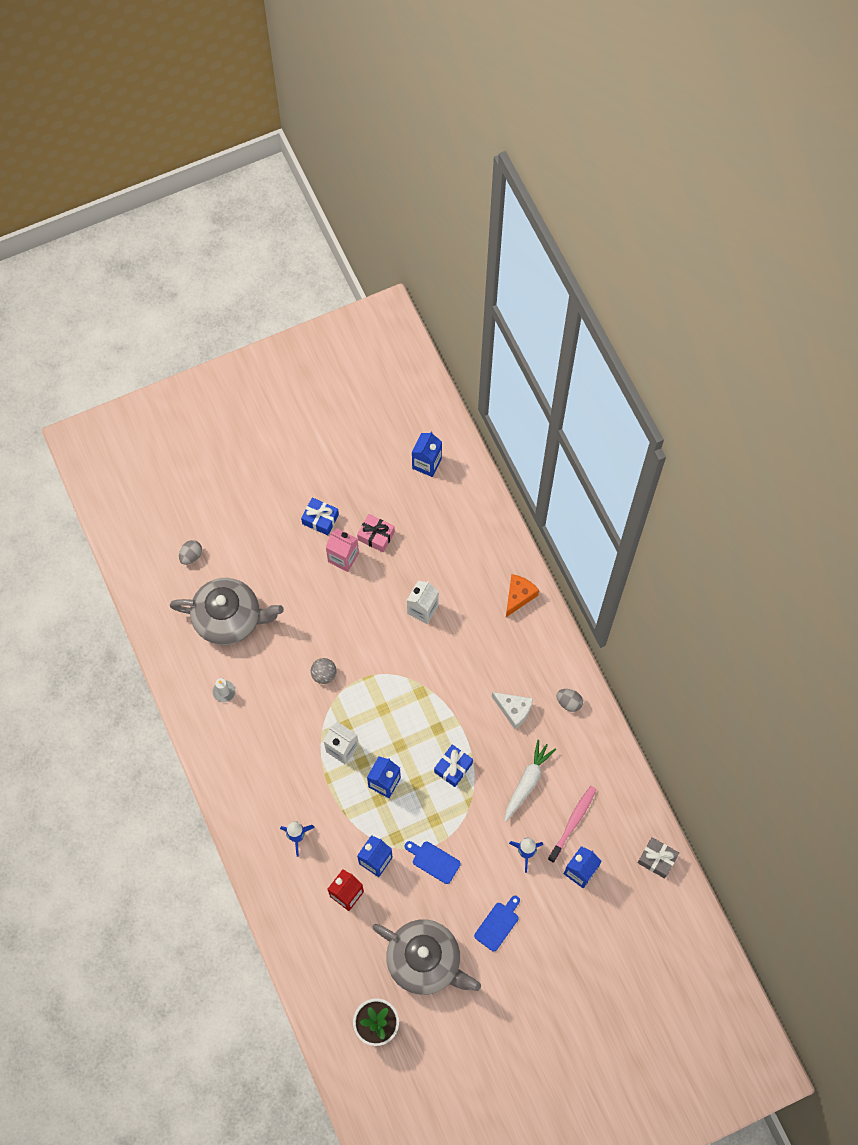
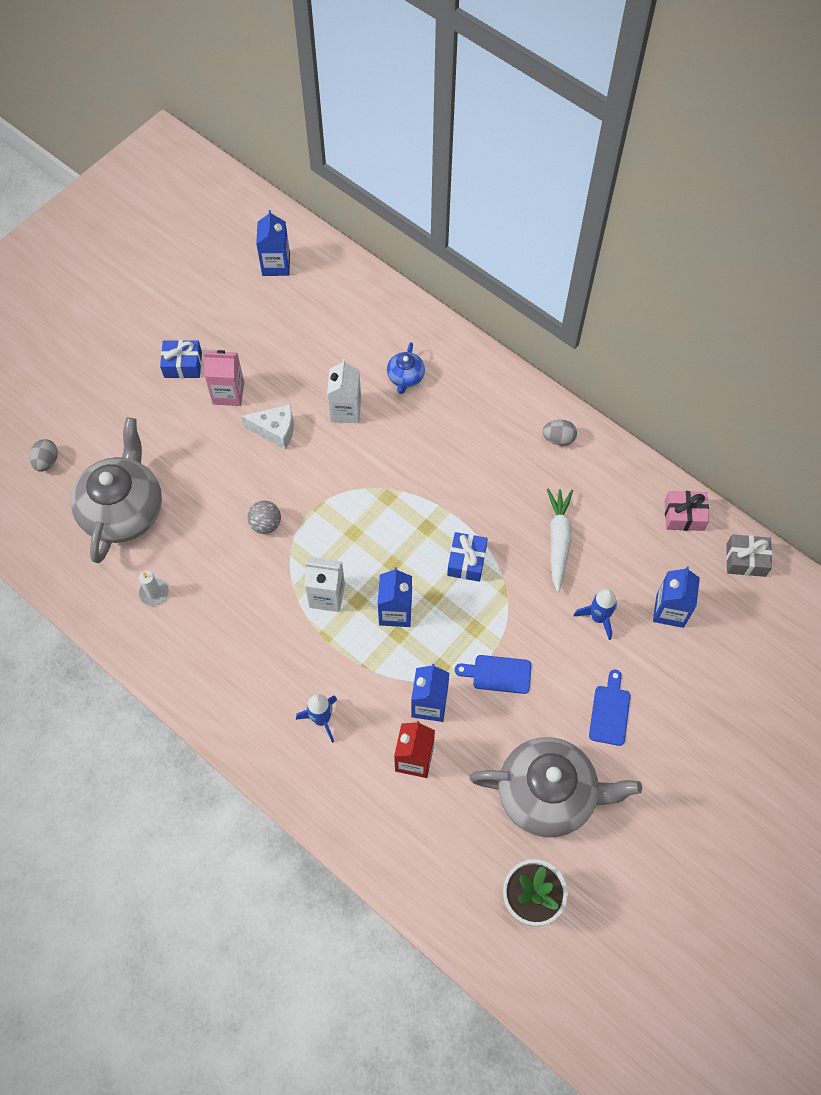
camera: 25 degrees left, 5 degrees down
(229, 618) = (123, 510): grey teapot -> grey teapot turned 60 degrees counterclockwise
(376, 536) = (255, 357): pink gift -> pink gift (684, 515)
(479, 601) = (405, 377): none -> blue teapot
(514, 710) = (502, 472): white cheese -> white cheese (275, 430)
(518, 596) = (445, 355): orange cheese -> none
(573, 822) = (632, 561): pink toothbrush -> none

